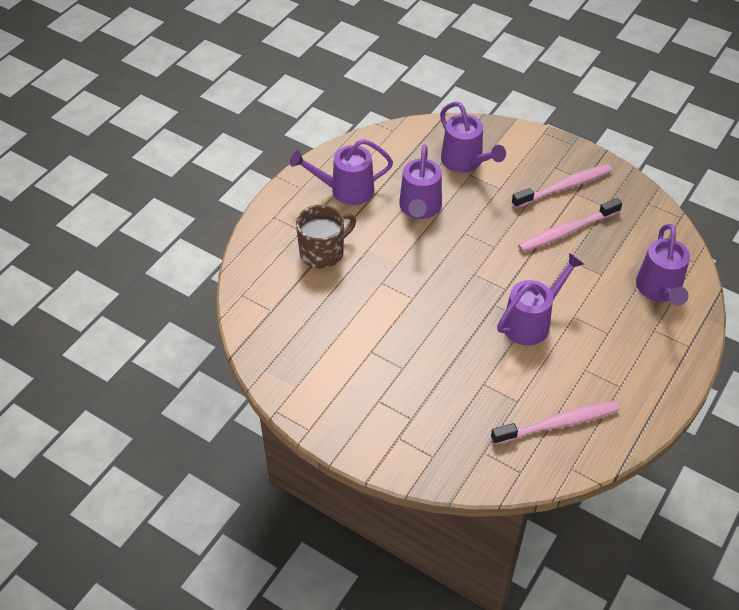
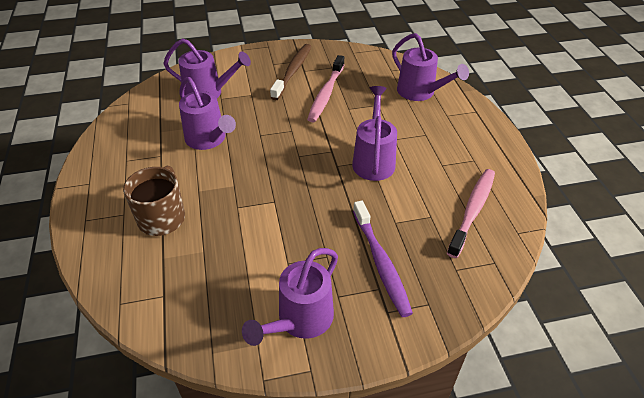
camera: 45 degrees left, 5 degrees down
(345, 190) = (132, 162): purple watering can -> purple watering can (299, 321)
(435, 403) = (381, 263): none -> purple toothbrush
(564, 187) = (293, 71): pink toothbrush -> brown toothbrush

